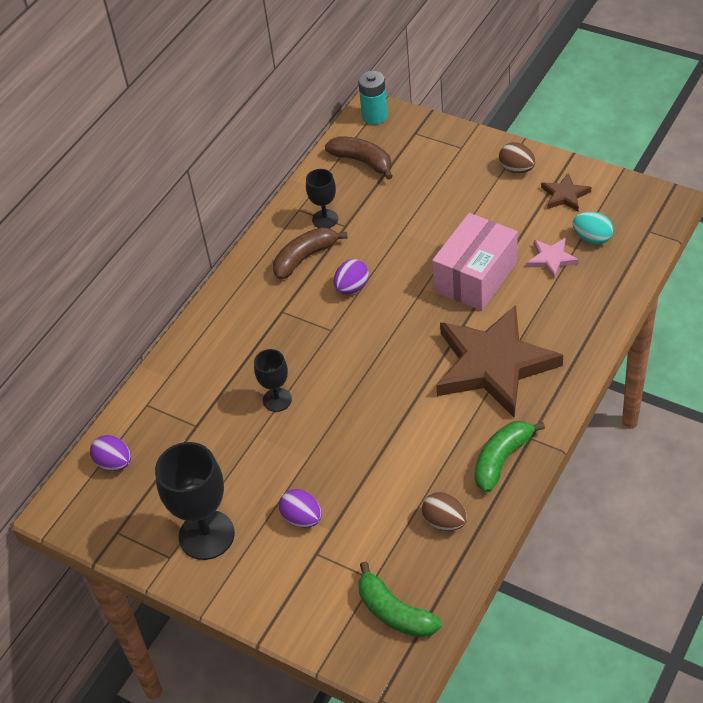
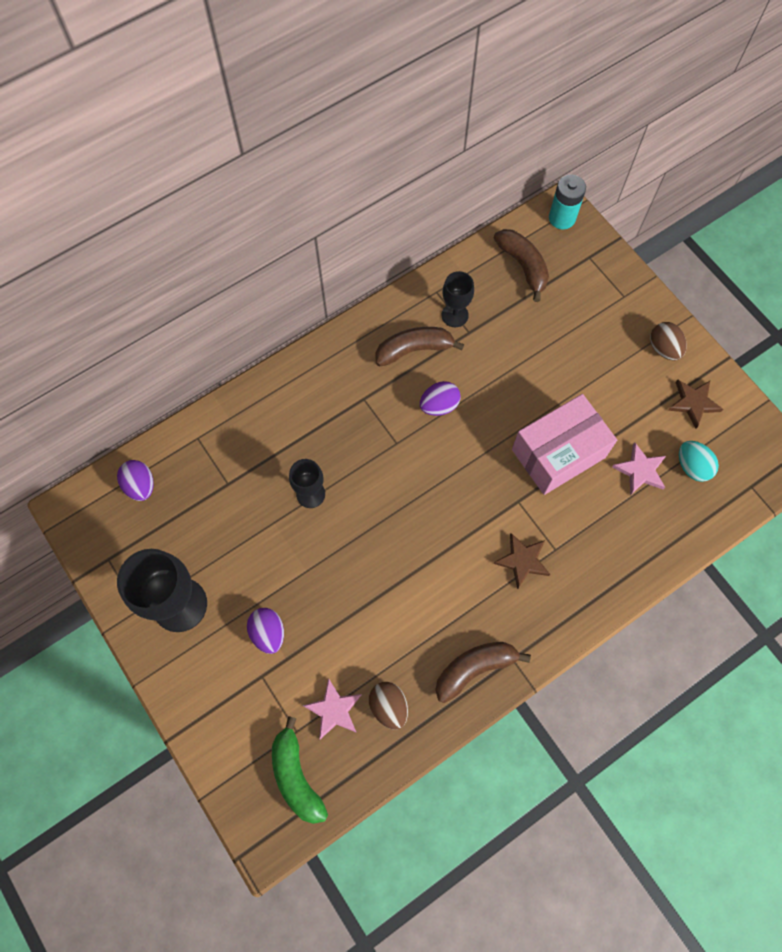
camera: 20 degrees right, 20 degrees up
(397, 547) = (334, 710): none -> pink star
(493, 365) = (522, 561): brown star -> brown star, size x0.42
(502, 459) = (474, 668): green banana -> brown banana

